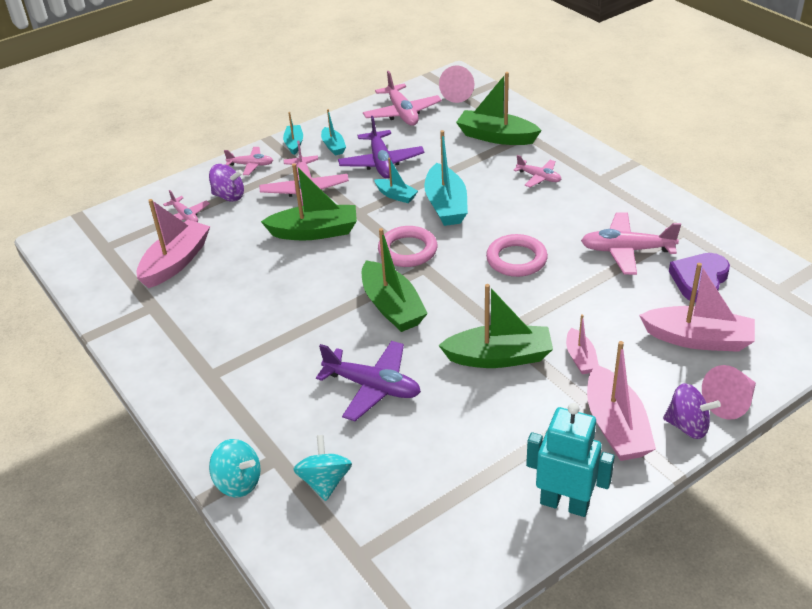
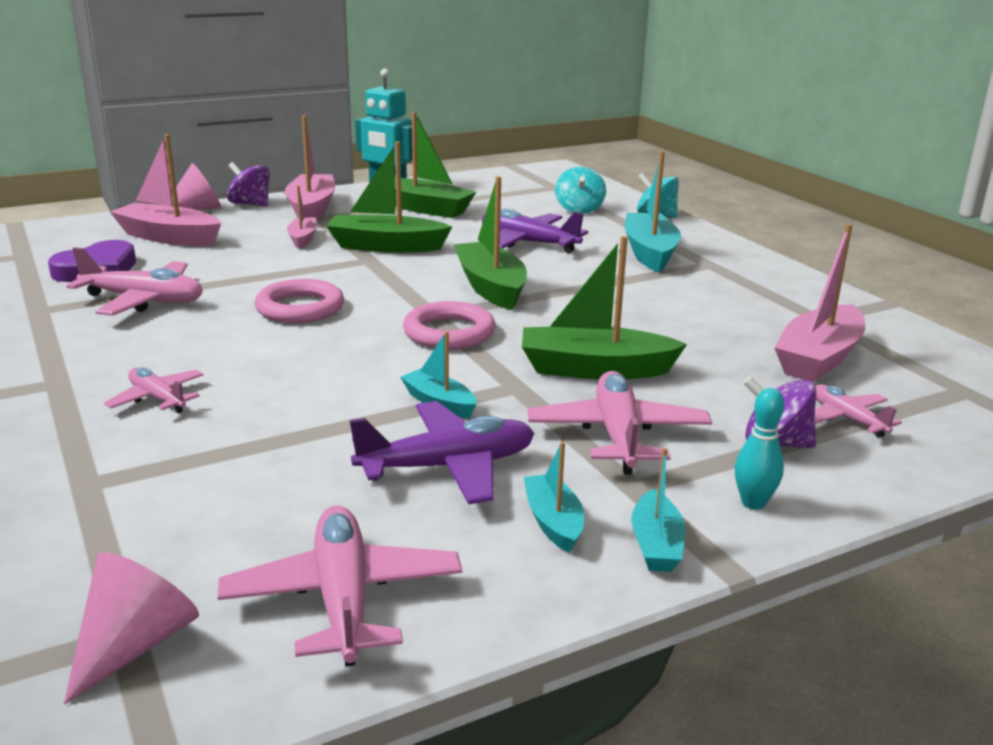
camera: 175 degrees left, 15 degrees down
(251, 165) = (753, 503): pink plane -> turquoise bowling pin
(381, 163) = (448, 466): purple plane -> purple plane turned 75 degrees clockwise
(446, 205) = (357, 378): turquoise boat -> turquoise boat (649, 253)
(496, 137) = (157, 489): green boat -> green boat (425, 209)

